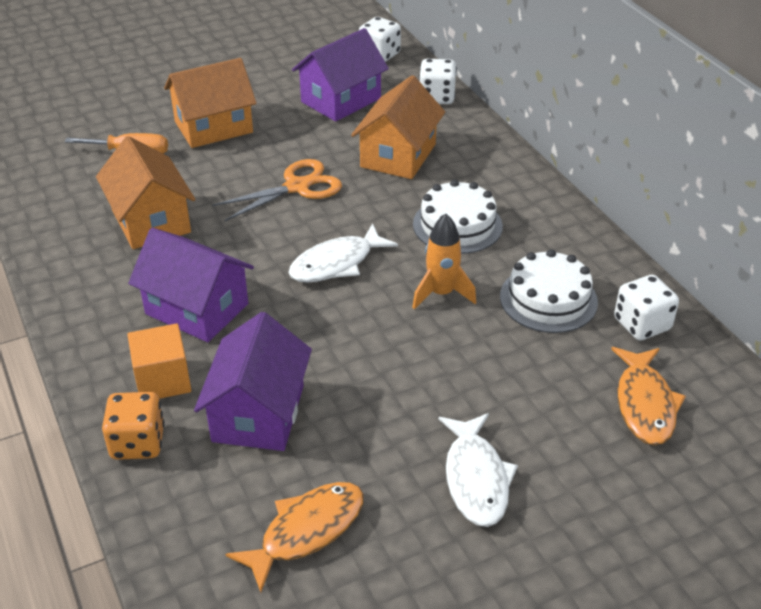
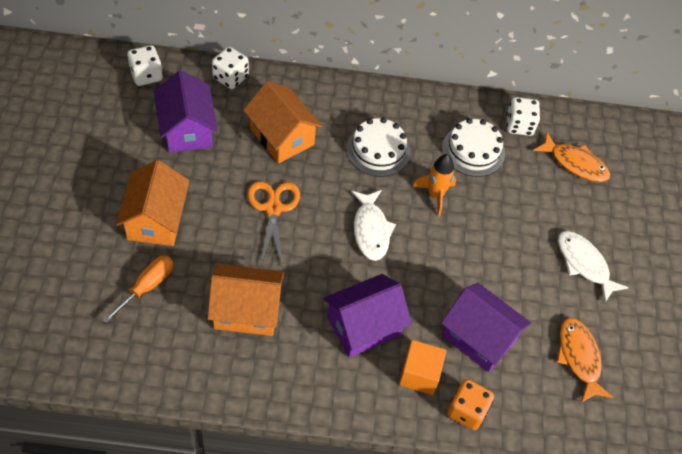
camera: 65 degrees left, 15 degrees up
(475, 478) = (584, 264): white fish -> white fish turned 150 degrees counterclockwise

